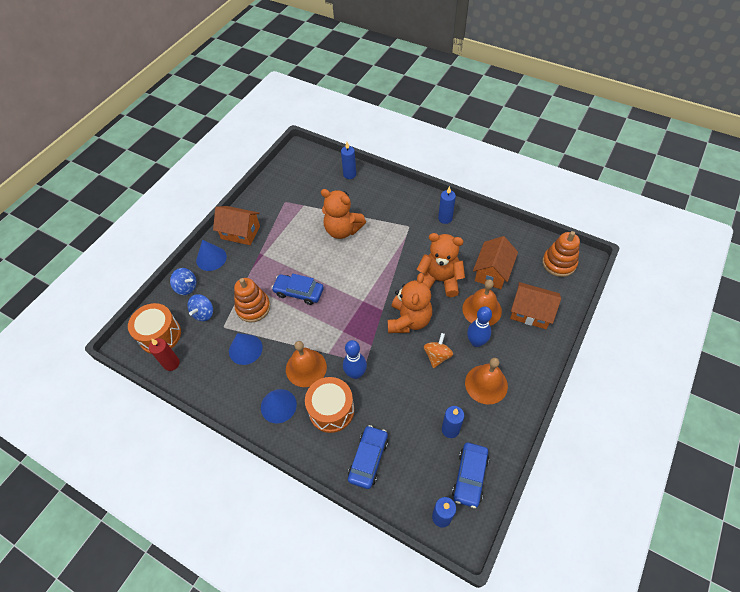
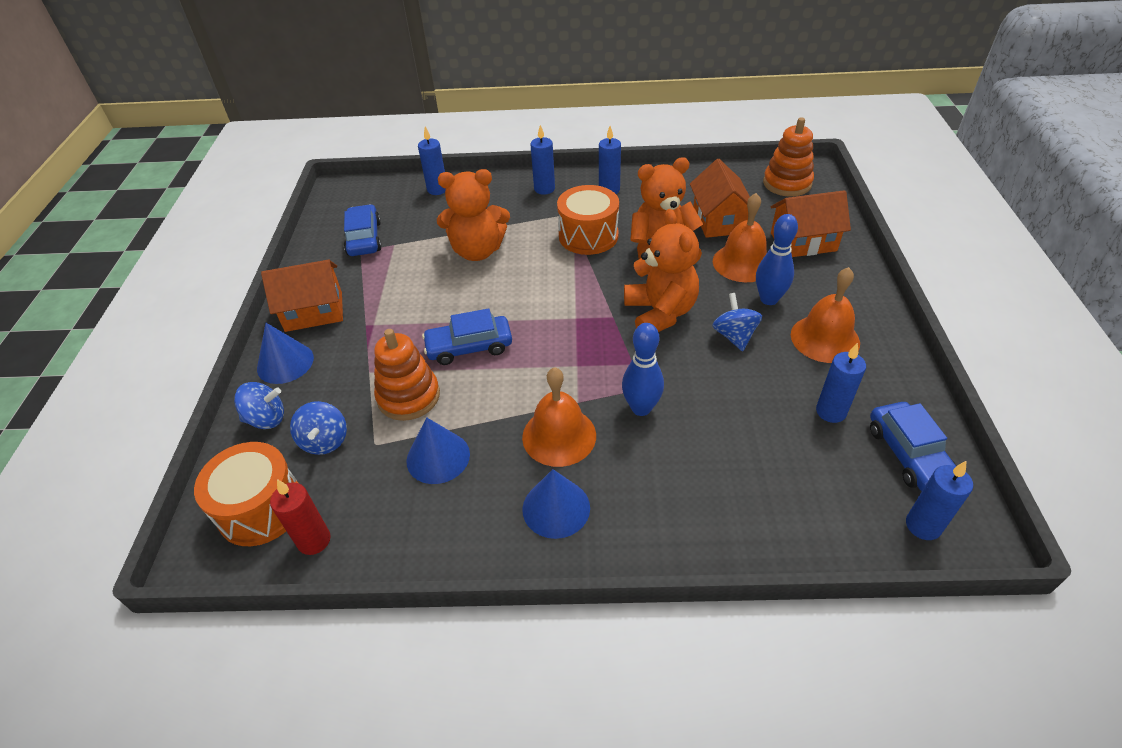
camera: 30 degrees left, 10 degrees down
(331, 410) = (645, 472): orange drum -> orange drum (588, 236)
(368, 459) = (756, 507): blue car -> blue car (364, 238)
(408, 201) = (544, 189): none -> blue candle
(437, 356) = (734, 336): orange spinning top -> blue spinning top

